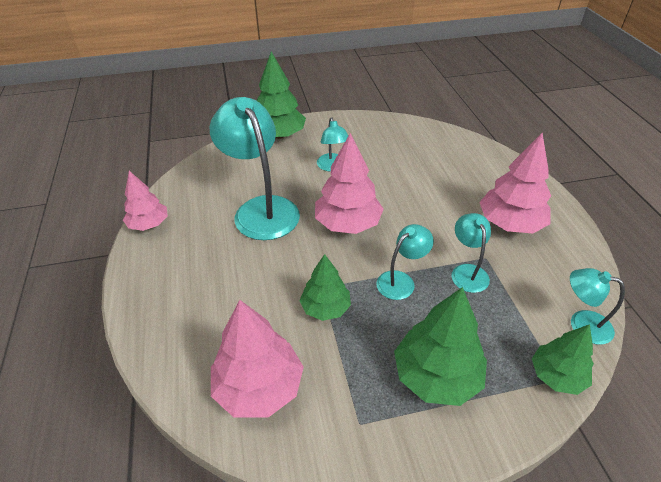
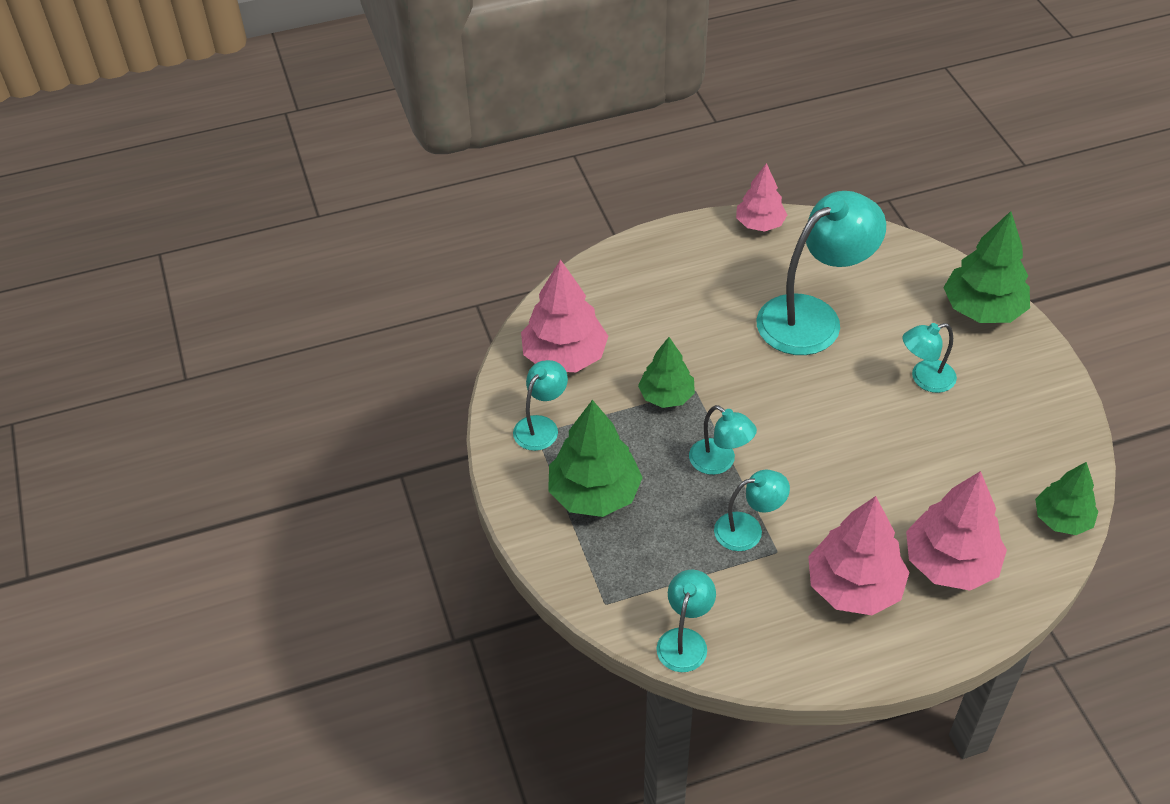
camera: 85 degrees right, 5 degrees up
(347, 223) = (807, 405): pink tree -> pink tree (950, 563)
(350, 418) = (541, 426): none -> turquoise lamp
(556, 376) = (608, 601): green tree -> green tree (1062, 519)

